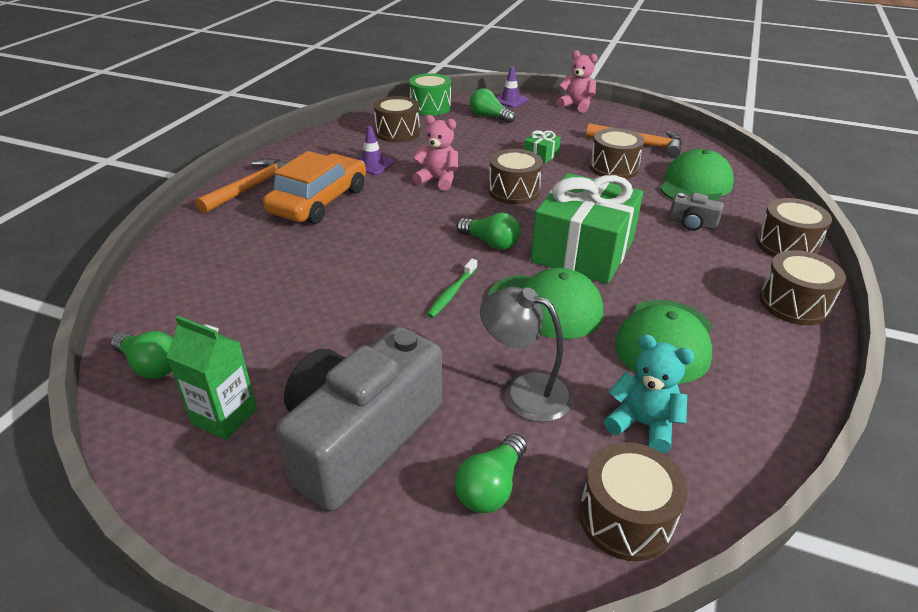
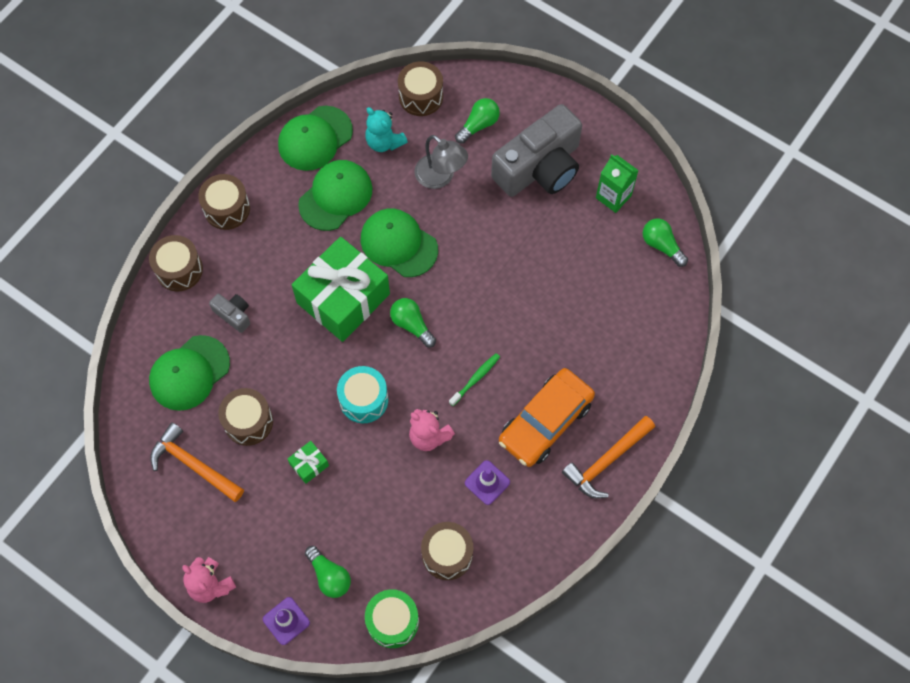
camera: 165 degrees left, 30 degrees up
(452, 293) = (459, 271): green toothbrush -> green toothbrush (475, 379)
(514, 191) = (364, 400): brown drum -> turquoise drum
(756, 407) = (315, 138): none -> green cap

